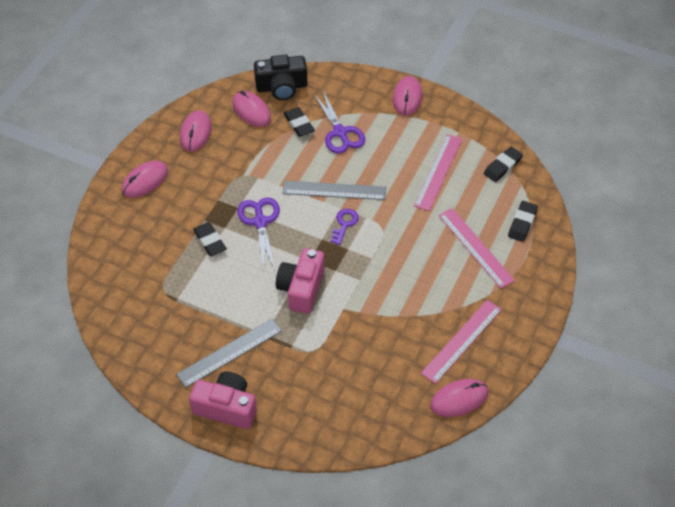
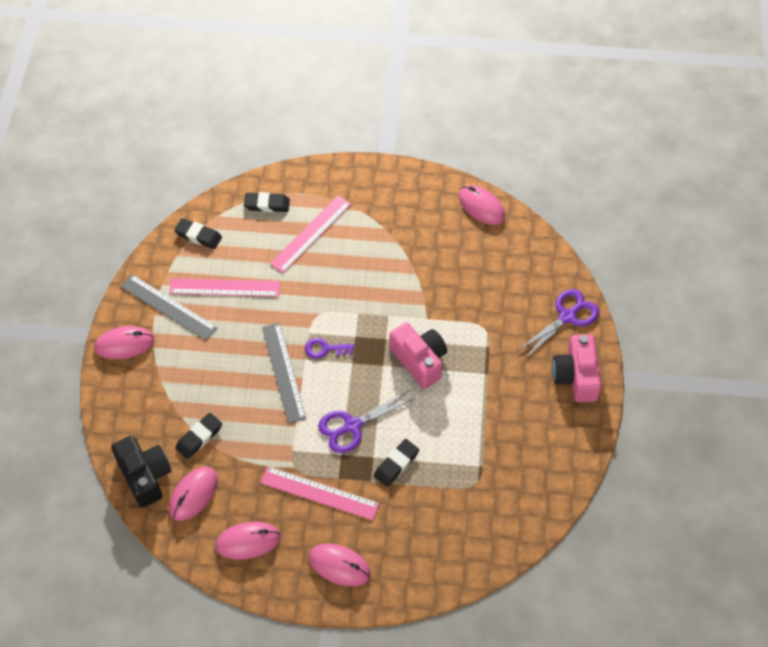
camera: 110 degrees left, 5 degrees up
(229, 353) = (518, 395): grey ruler -> grey ruler (168, 307)
(301, 288) = (419, 360): pink camera -> pink camera turned 120 degrees counterclockwise
(340, 133) = (199, 392): purple scissors -> purple scissors (567, 317)
(462, 341) = (421, 219): pink ruler -> pink ruler (319, 493)

